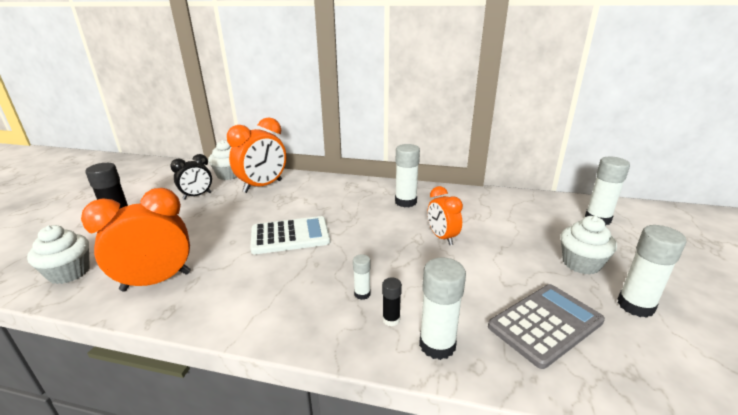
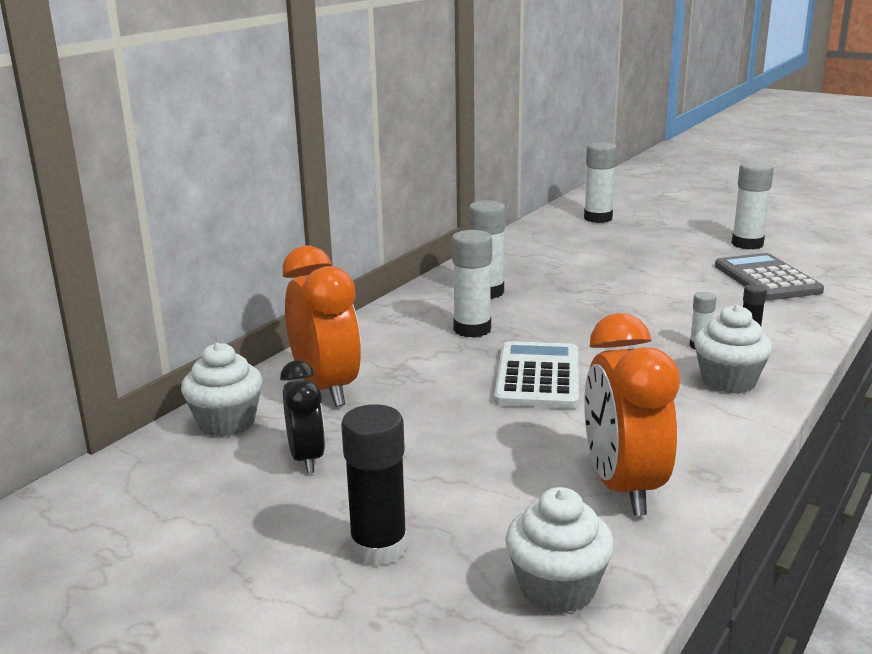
camera: 70 degrees left, 5 degrees down
(437, 345) = (790, 324): white glue stick -> white glue stick (472, 329)
(442, 237) = (596, 289): orange clock -> none
(581, 263) = (677, 244): white cupcake -> white cupcake (728, 381)

